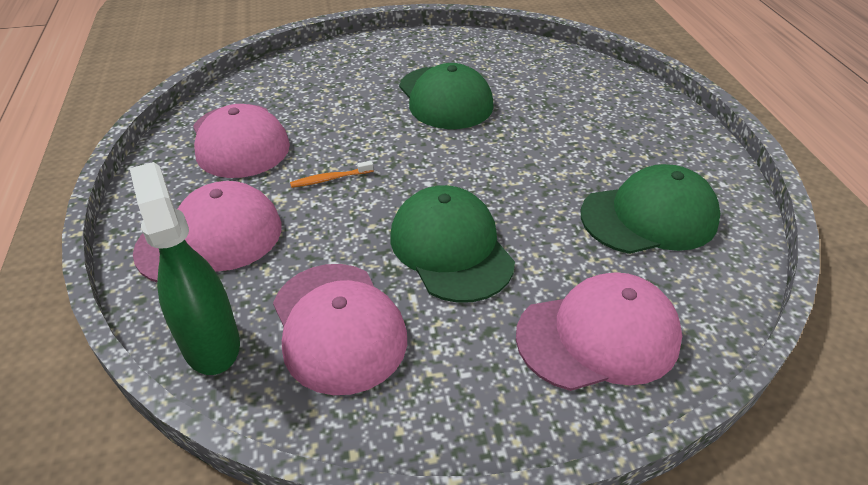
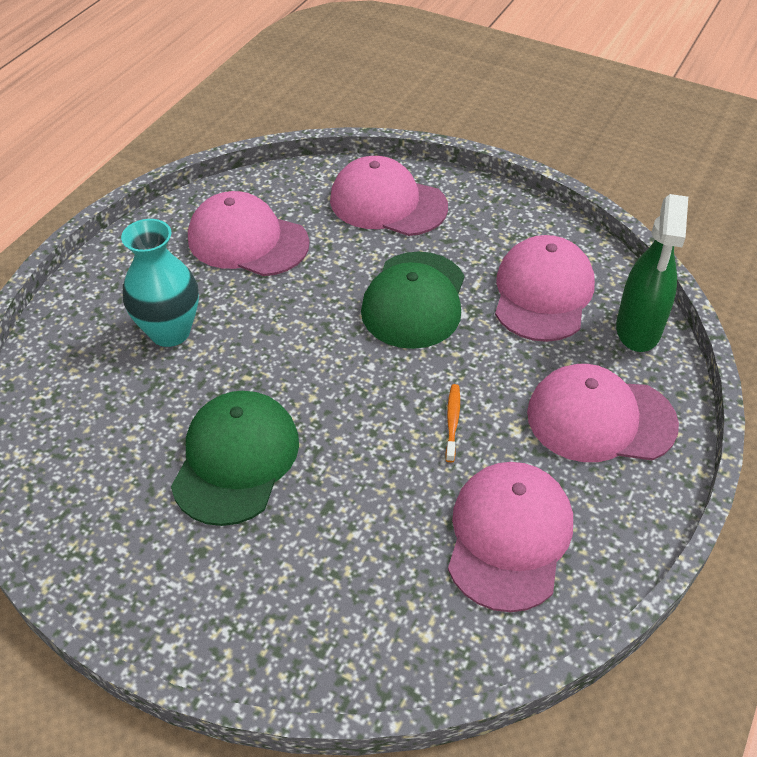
camera: 140 degrees left, 5 degrees up
(330, 179) = (452, 422): orange toothbrush -> orange toothbrush turned 105 degrees counterclockwise
(587, 130) = (170, 332): none -> turquoise vase
(649, 216) = (247, 241): green cap -> pink cap

